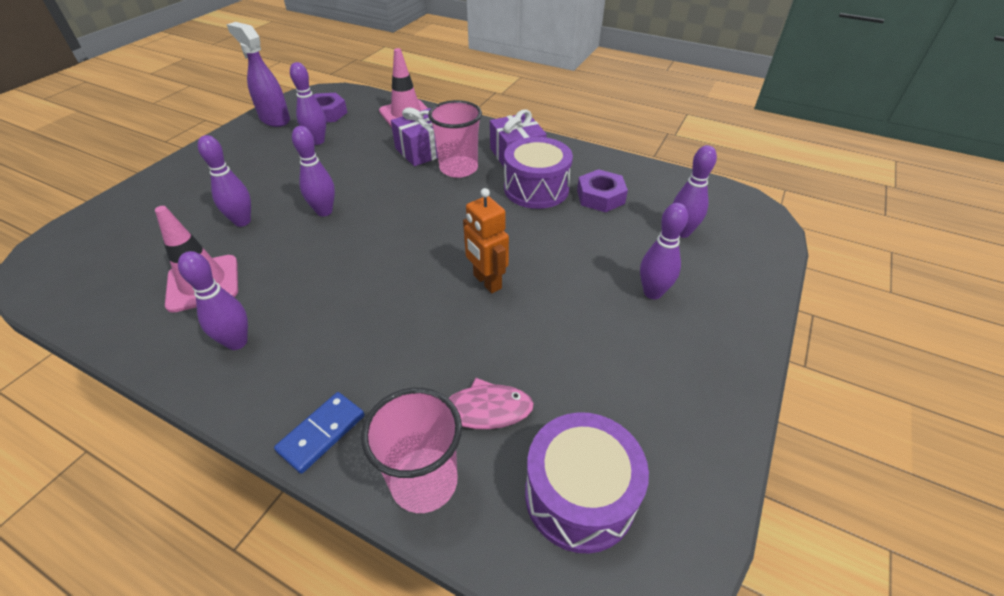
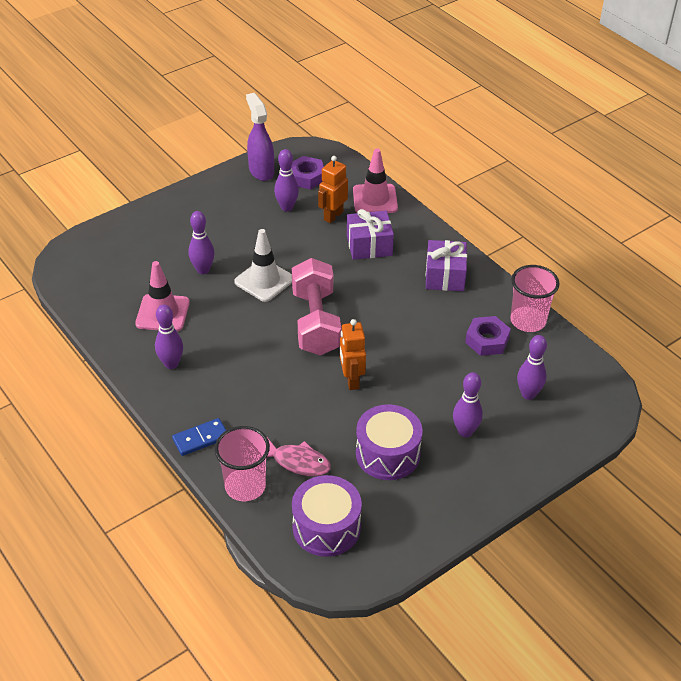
camera: 25 degrees right, 0 degrees up
(324, 211) = (264, 280): purple bowling pin -> white traffic cone
(371, 136) = (333, 216): none -> orange robot
(408, 234) = (315, 322): none -> pink dumbbell
(458, 168) = (388, 273): pink cup -> pink cup (528, 321)
(536, 189) = (439, 315): purple drum -> purple drum (387, 454)

